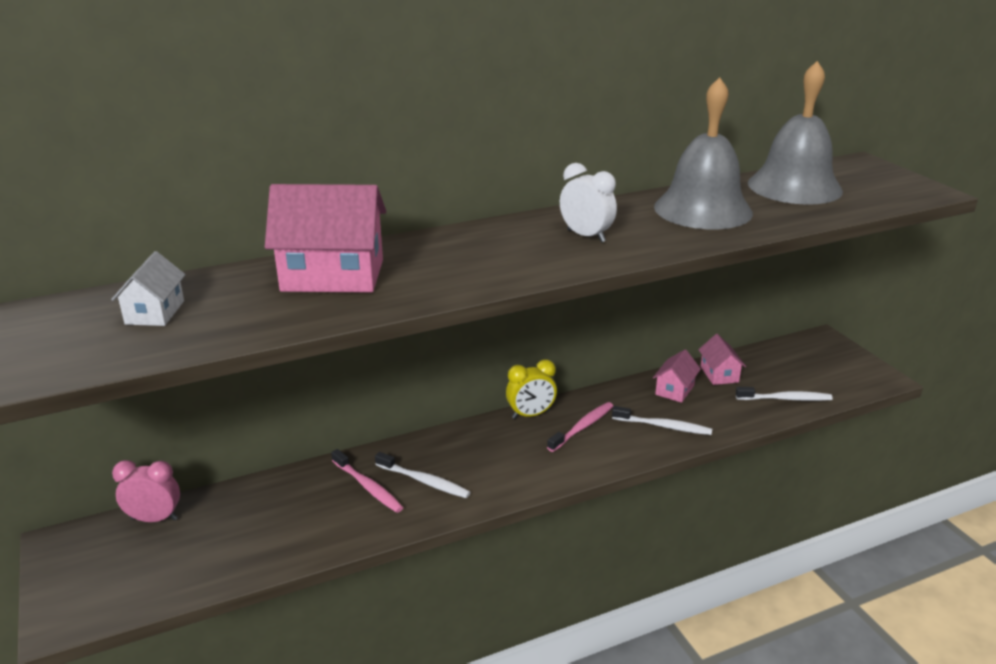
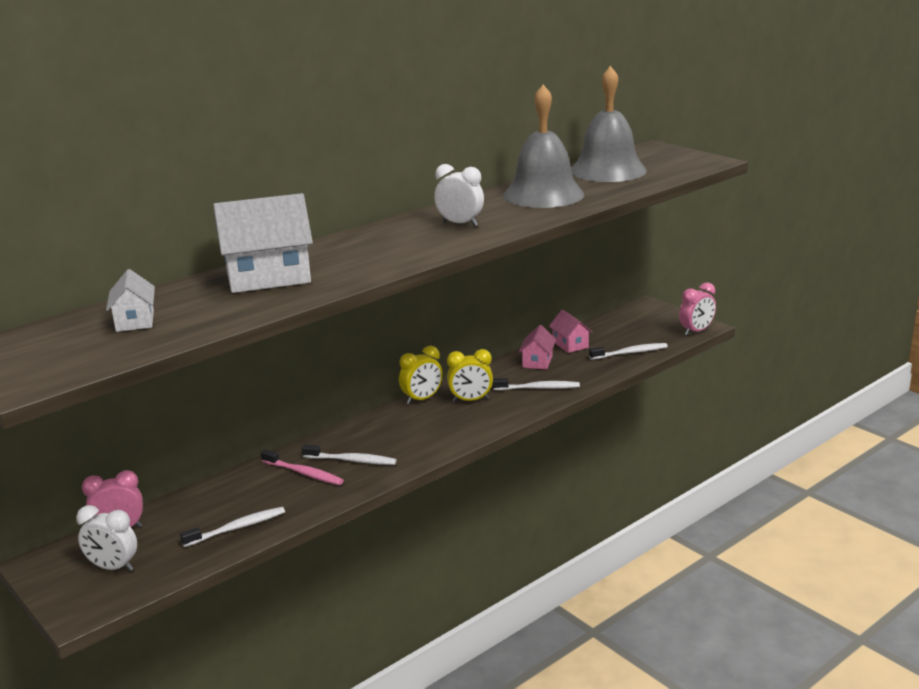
camera: 15 degrees left, 5 degrees down
(123, 568) = (113, 567): none -> white clock
(268, 545) = (237, 528): none -> white toothbrush
(333, 275) = (268, 277): pink house -> white house
(582, 427) = (470, 400): pink toothbrush -> yellow clock
(873, 384) = (696, 331): none -> pink clock

